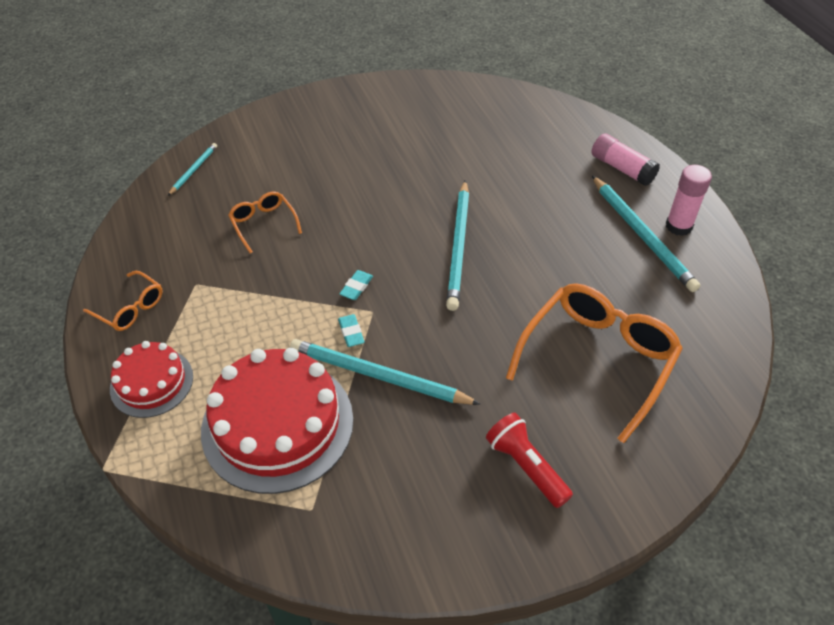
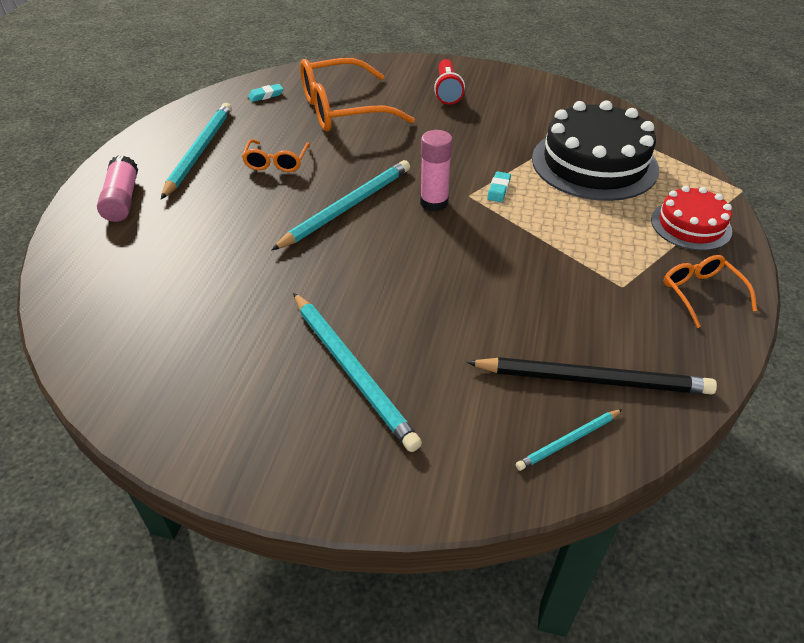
camera: 145 degrees left, 5 degrees down
(192, 207) = (593, 379): none -> black pencil
(264, 224) = (516, 315): orange glasses -> orange glasses (276, 162)
(277, 424) = (594, 163): red cake -> black cake
(356, 287) = (467, 217): turquoise eraser -> turquoise eraser (266, 95)
(378, 376) = (499, 158): turquoise pencil -> turquoise pencil (352, 371)
(678, 226) = (164, 145): pink glue stick -> pink glue stick (434, 203)

